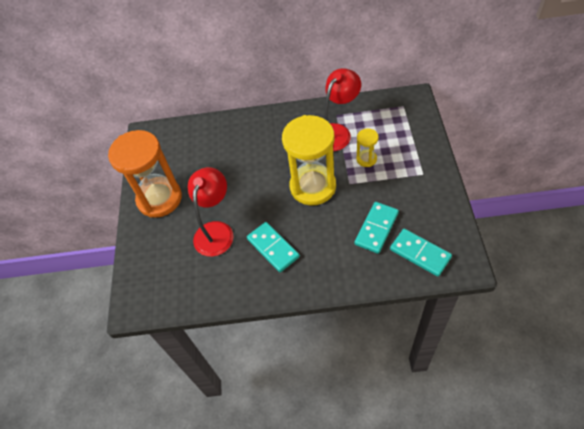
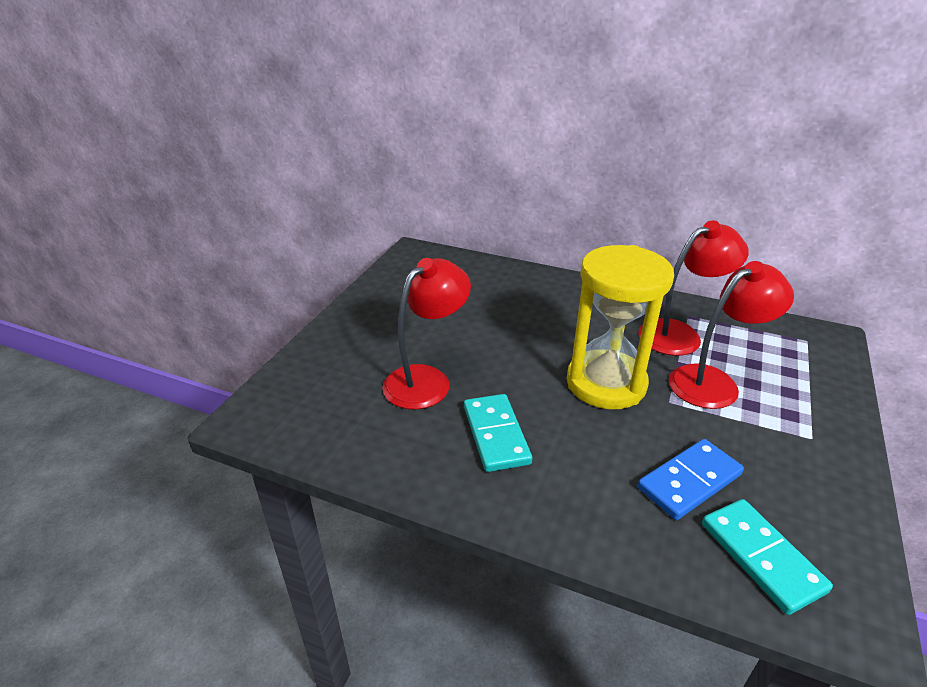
camera: 20 degrees right, 20 degrees down
(159, 199) = (379, 317): orange hourglass -> none
(366, 159) = (714, 382): yellow hourglass -> red lamp
(376, 228) = (689, 481): turquoise domino -> blue domino

